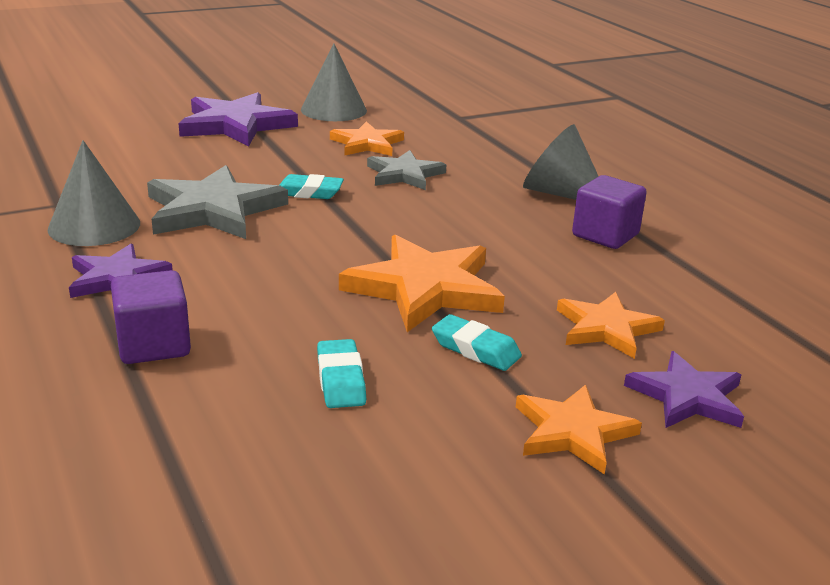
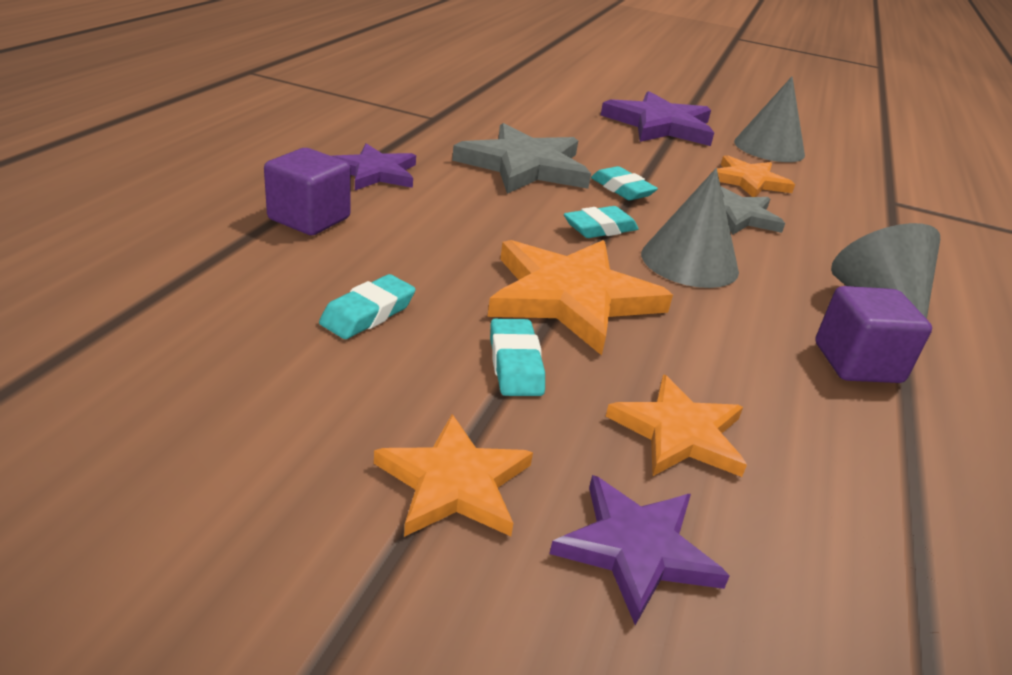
camera: 45 degrees right, 5 degrees up
(94, 226) = (428, 138): grey cone -> grey cone (689, 262)
(351, 230) = (600, 228): none -> turquoise eraser

